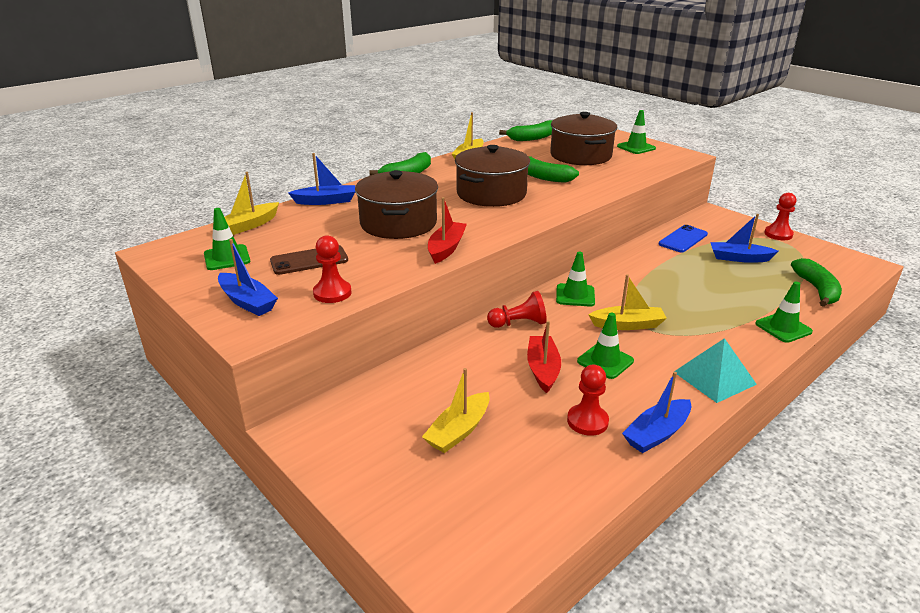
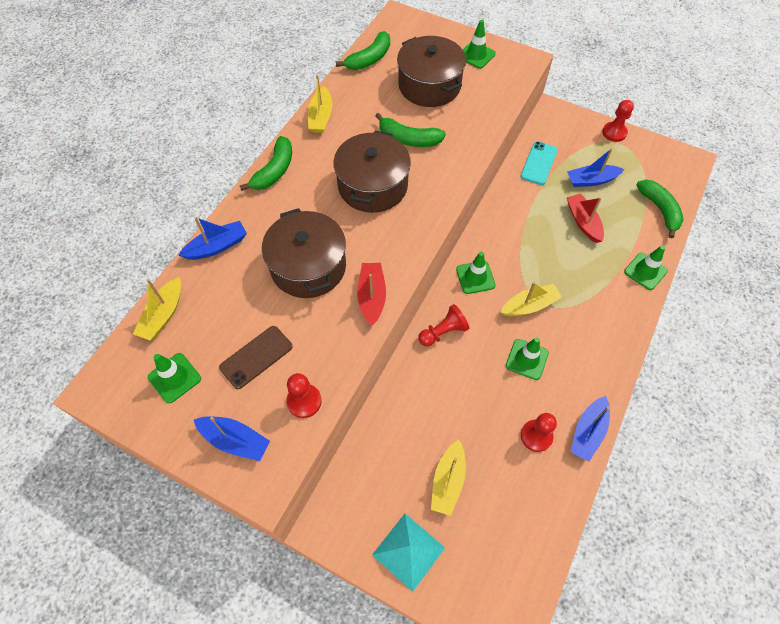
camera: 20 degrees left, 30 degrees up
(543, 369) = (483, 386): red boat -> red boat (583, 222)
(683, 239) = (539, 163): blue phone -> turquoise phone
(714, 378) = (611, 352): turquoise pyramid -> turquoise pyramid (408, 551)

